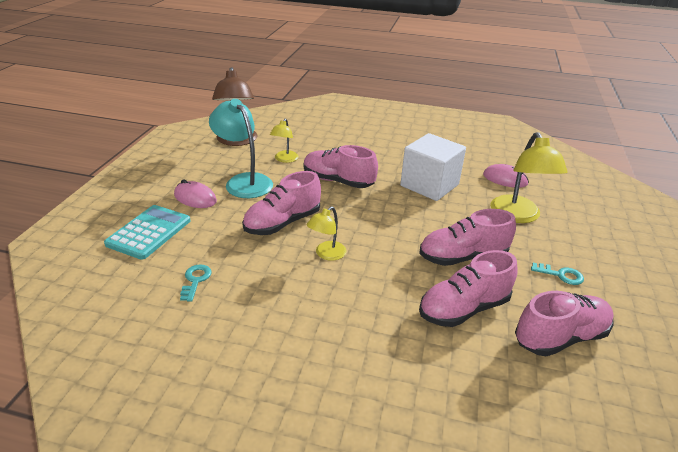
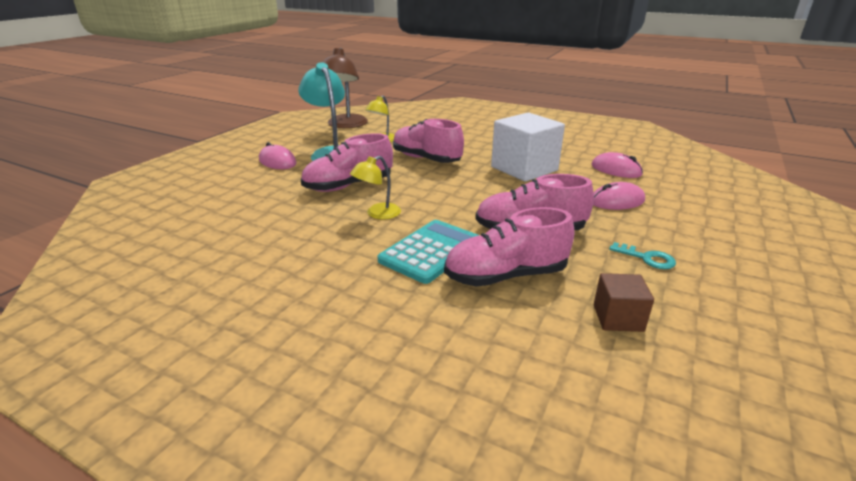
camera: 15 degrees right, 5 degrees down
(149, 232) = (217, 182): turquoise calculator -> turquoise calculator (431, 251)
(195, 280) = (232, 221): turquoise key -> none
(518, 216) = (617, 201): yellow lamp -> pink mouse
(560, 337) = (618, 318): pink shoe -> brown cube

